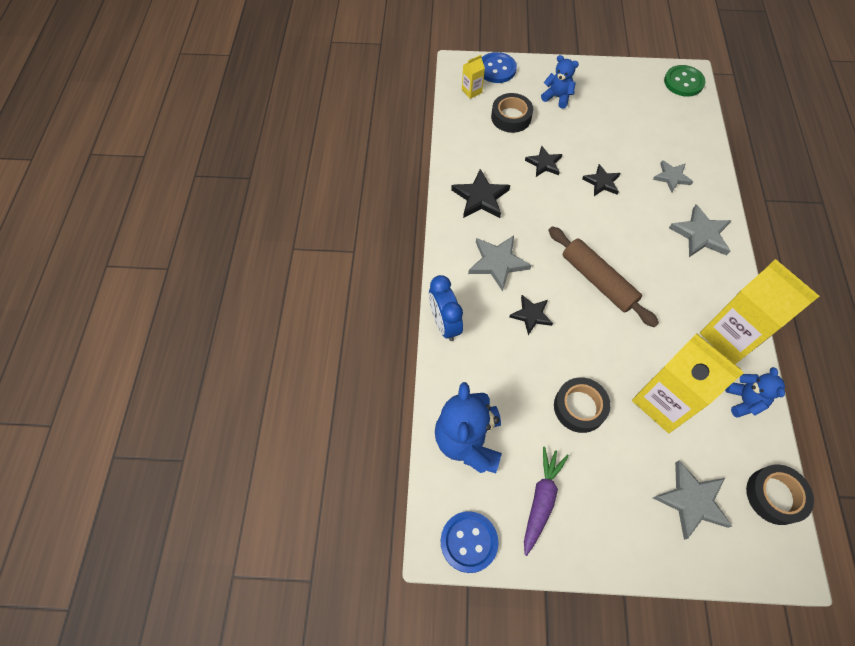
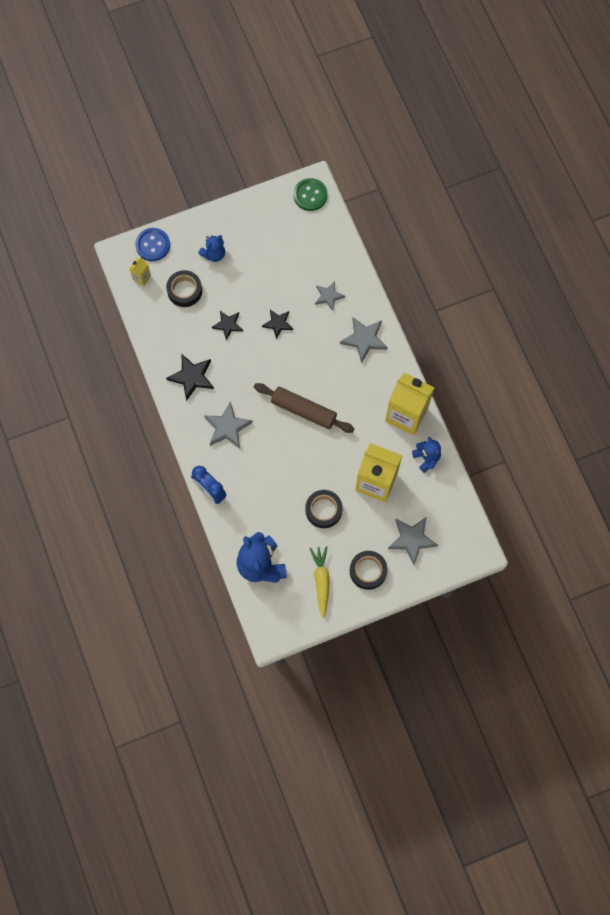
camera: 25 degrees left, 10 degrees up
(469, 542) = (287, 625): blue button -> none
(531, 315) = (267, 458): black star -> none
(541, 499) = (321, 580): purple carrot -> yellow carrot
(557, 97) = (214, 254): blue teddy bear -> blue teddy bear turned 135 degrees clockwise
(774, 496) = (460, 514): black tape -> black tape (368, 571)

